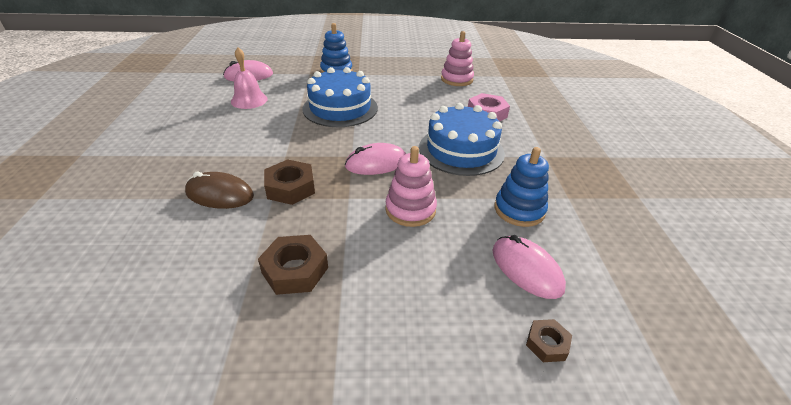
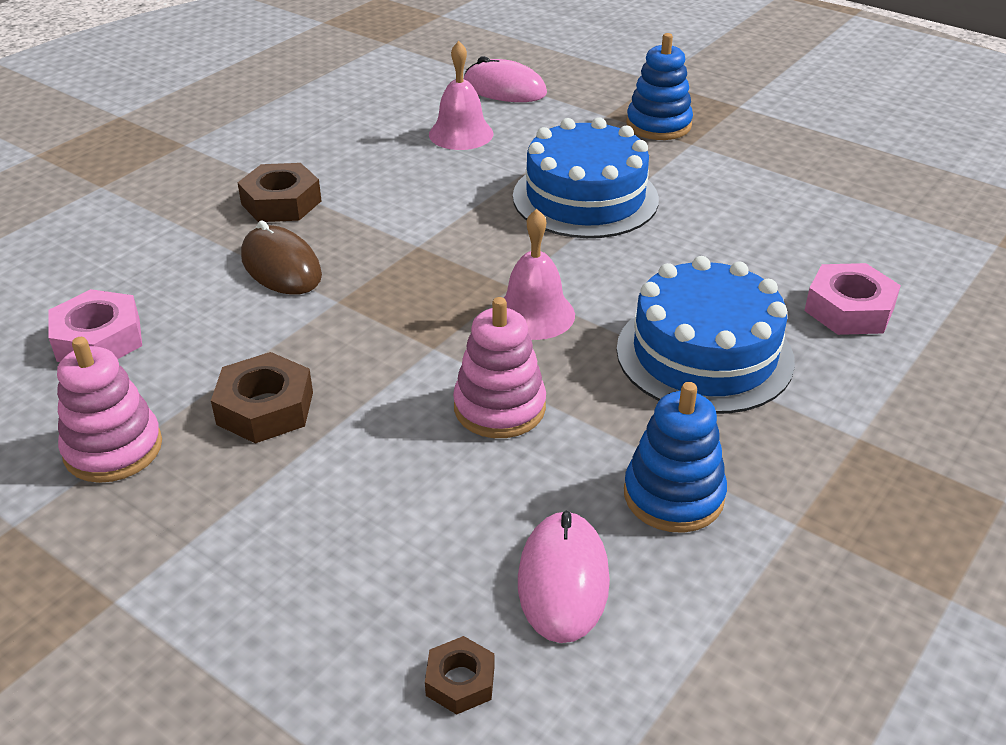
camera: 40 degrees right, 0 degrees up
(138, 287) = (99, 339): none -> pink nut
(290, 187) = (374, 297): brown nut -> brown nut (281, 202)
(376, 163) = (534, 314): pink mouse -> pink bell
(456, 79) = (879, 218): pink stacking toy -> pink stacking toy (113, 449)

